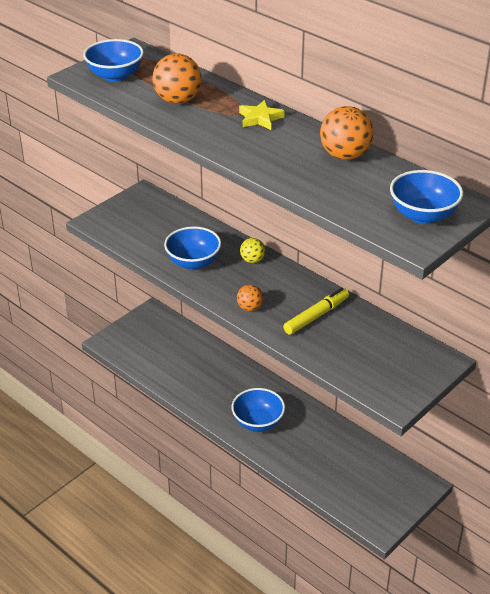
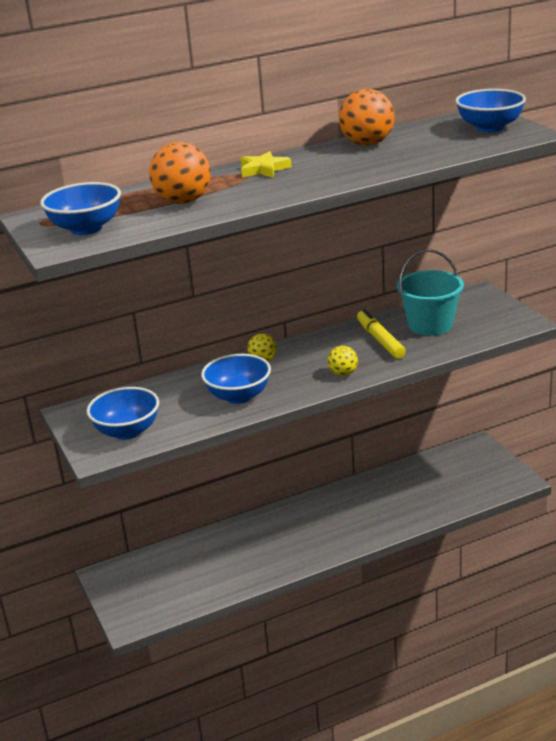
camera: 65 degrees left, 10 degrees down
(249, 308) = (343, 374): orange ball -> yellow ball
(258, 422) = (342, 527): blue bowl -> blue bowl (127, 431)
(359, 340) = (430, 325): none -> turquoise bucket

